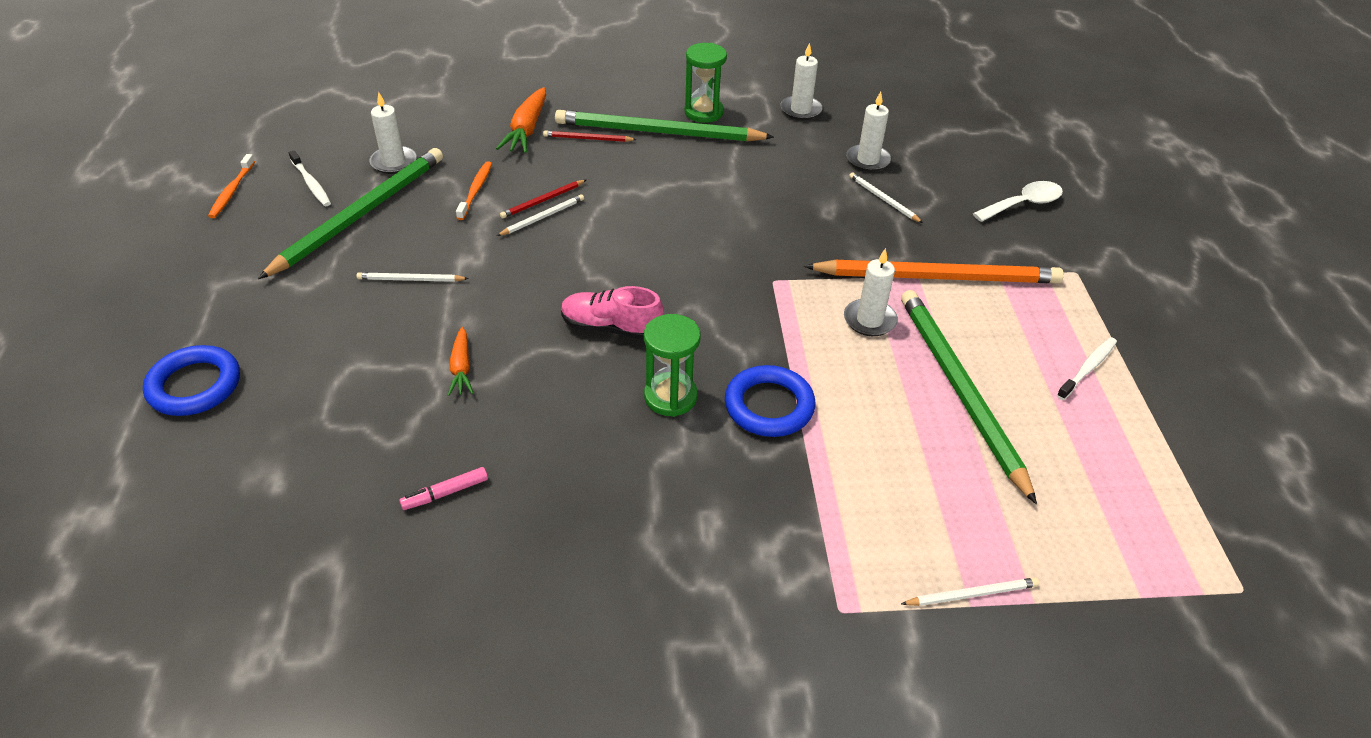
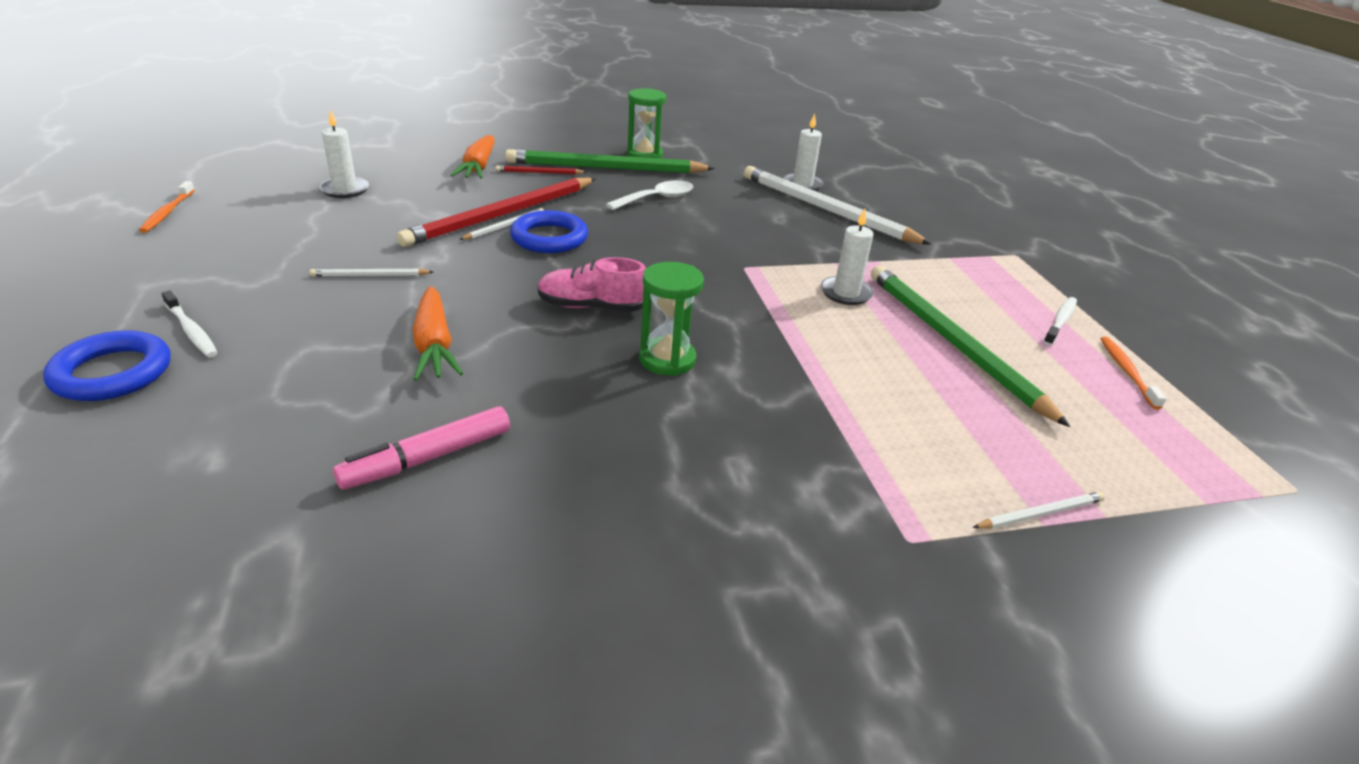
camera: 10 degrees left, 10 degrees down
(311, 184) = (257, 206): white toothbrush -> white toothbrush (191, 331)
(361, 214) = (312, 227): green pencil -> none
(446, 493) = (429, 458): pink marker -> pink marker, size x1.67
(461, 368) = (434, 345): orange carrot -> orange carrot, size x1.62
(476, 190) = (433, 208): orange toothbrush -> orange toothbrush (1127, 371)
(542, 201) = (502, 215): red pencil -> red pencil, size x2.37
(769, 406) = (771, 363): blue ring -> blue ring (549, 238)
(801, 110) = (731, 154): white candle -> none
(883, 199) = (826, 210): white pencil -> white pencil, size x2.37
(937, 277) = (896, 261): orange pencil -> none
(1023, 204) = (949, 211): white spoon -> white spoon (657, 199)

